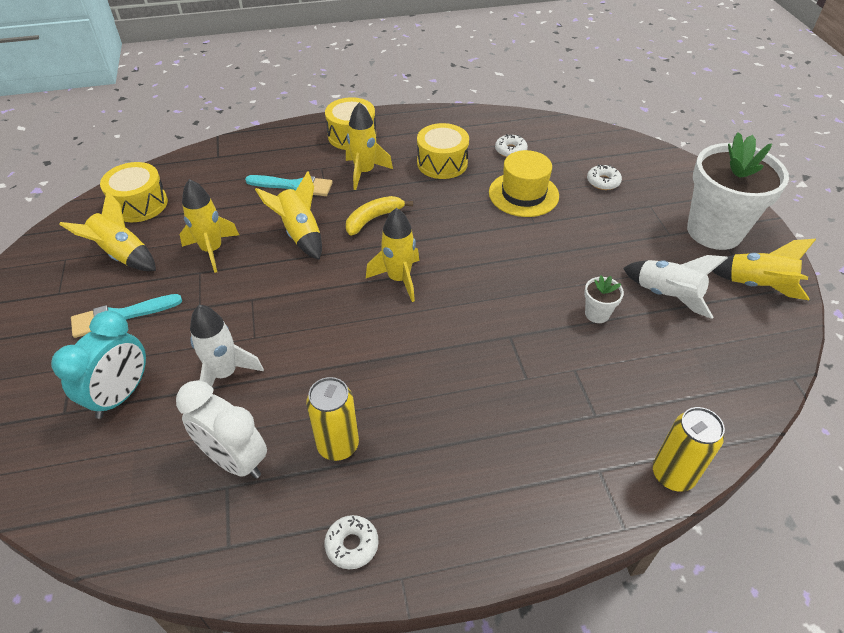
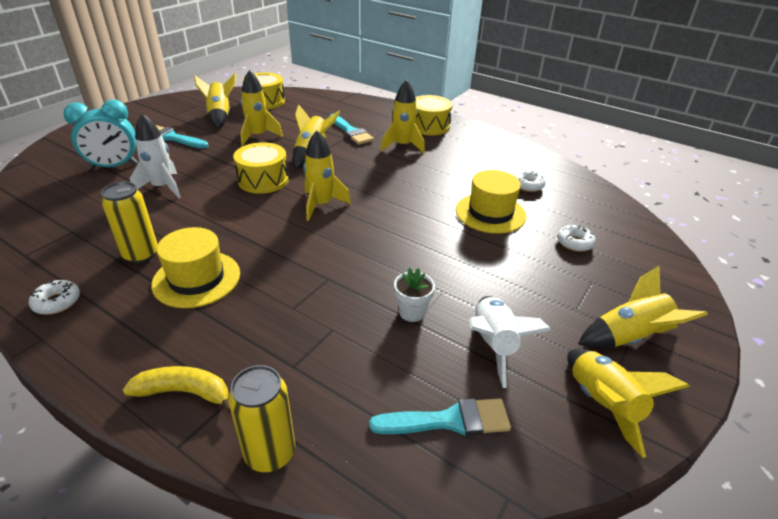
camera: 45 degrees right, 10 degrees down
(235, 460) = (96, 224): white clock -> none
(373, 219) = (364, 169): yellow banana -> yellow banana (185, 392)
(423, 421) = (196, 279): none -> yellow hat
(442, 163) = (462, 166): yellow drum -> yellow drum (263, 180)
(714, 231) = (629, 337): white flower pot -> yellow rocket
(715, 363) = (449, 420): none -> turquoise brush

